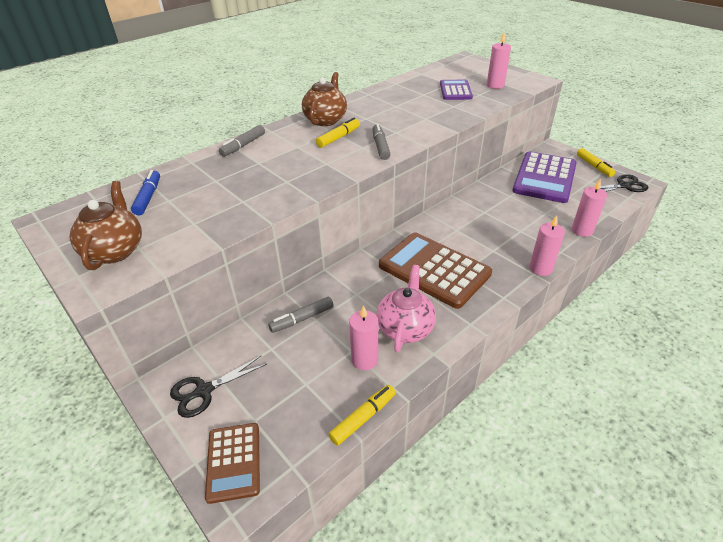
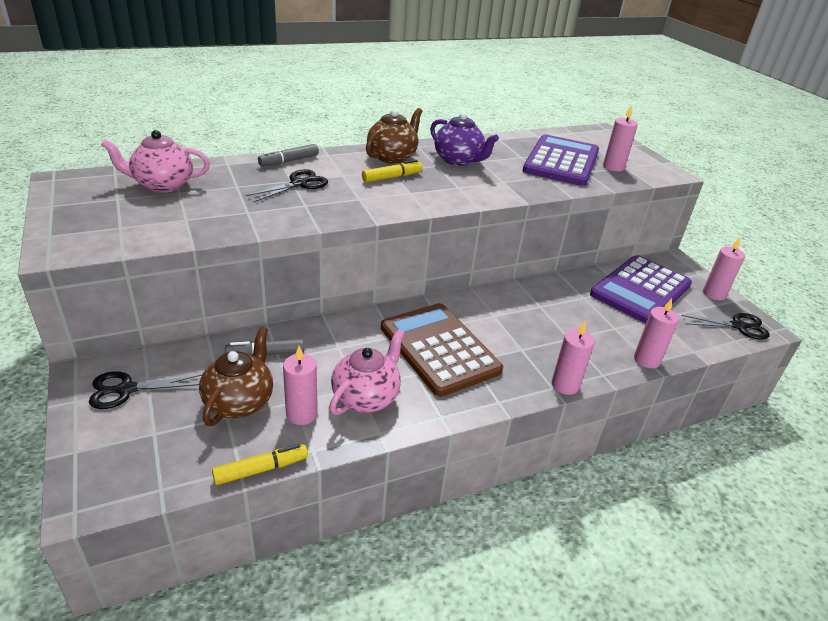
camera: 15 degrees right, 5 degrees down
(115, 250) = (97, 223): brown teapot -> brown teapot (240, 402)
(148, 197) = (163, 185): blue marker -> pink teapot
(234, 462) = (109, 464): brown calculator -> none
(267, 164) = (299, 184): none -> black scissors
(379, 109) = (458, 160): none -> purple teapot
(380, 146) = (429, 197): grey marker -> none
(455, 90) = (561, 161): purple calculator -> purple calculator, size x1.81
(594, 166) = (714, 294): yellow marker -> pink candle

